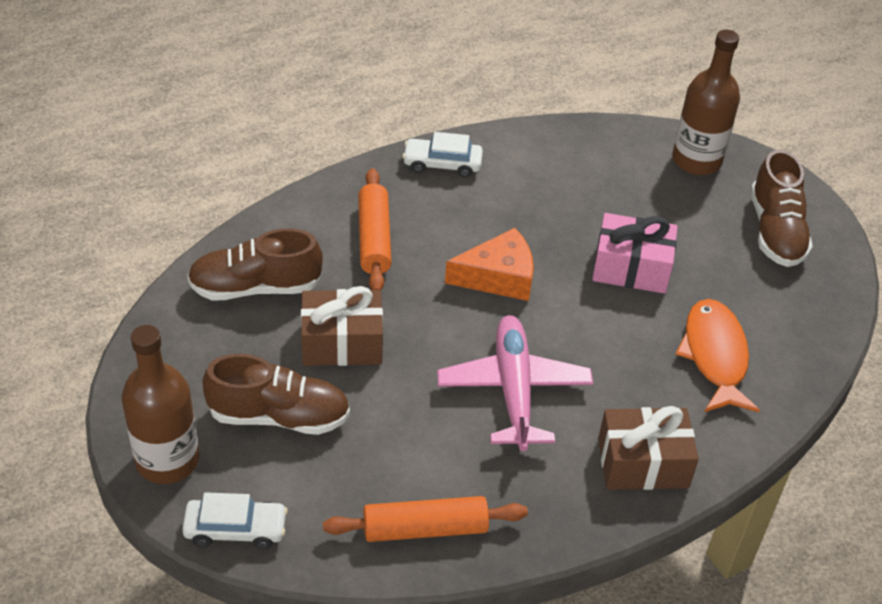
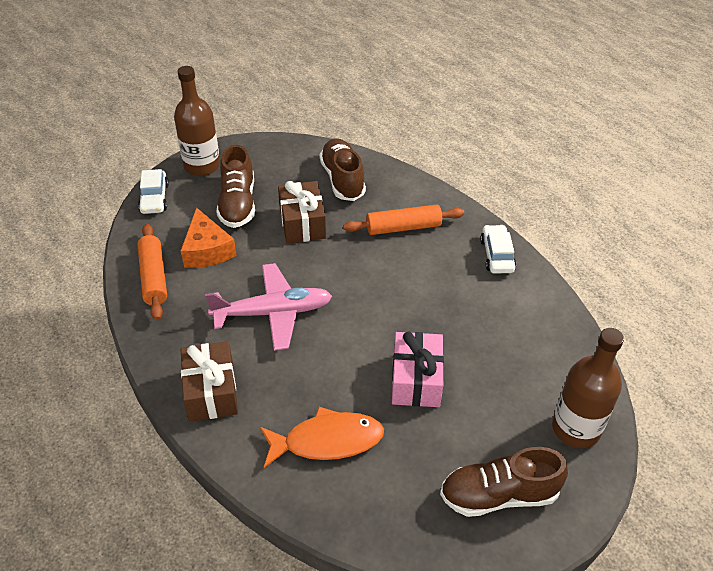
camera: 85 degrees right, 0 degrees up
(498, 277) = (383, 297): orange cheese -> orange cheese (207, 250)

